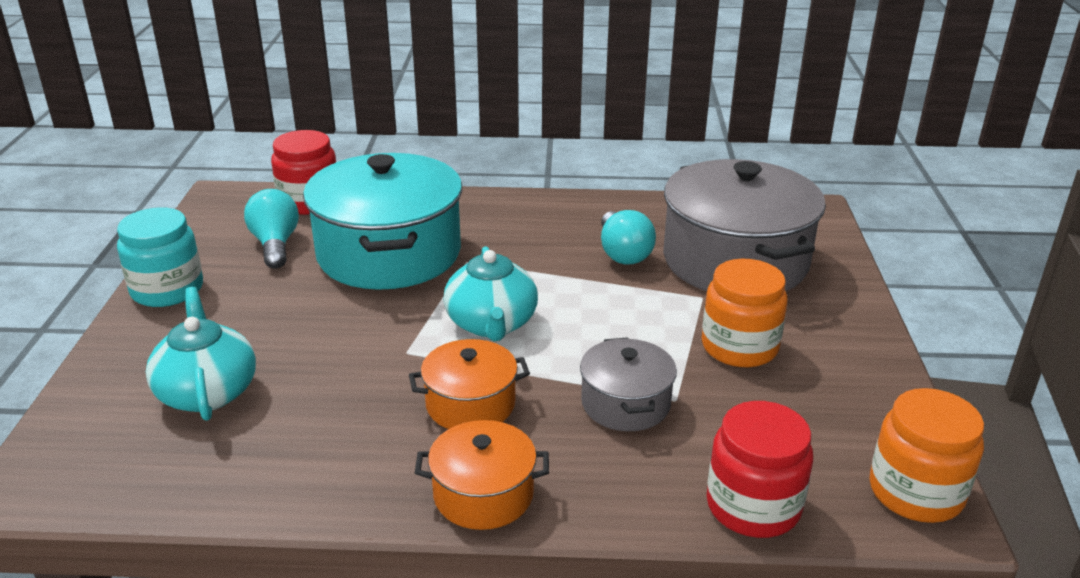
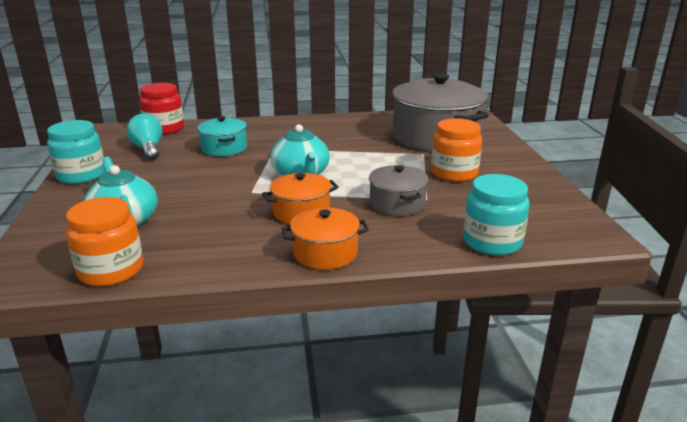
camera: 10 degrees left, 5 degrees down
(389, 253) = (224, 148): turquoise pot -> turquoise pot, size x0.50
(623, 253) = (369, 138): turquoise light bulb -> none
(753, 506) = (492, 242): red jar -> turquoise jar
(915, 492) = (582, 227): orange jar -> orange jar (111, 270)

